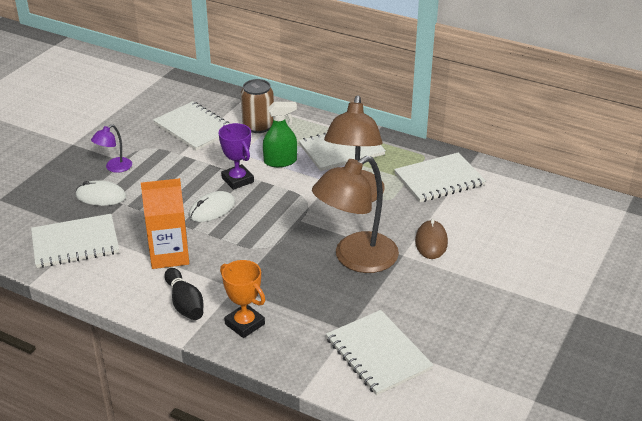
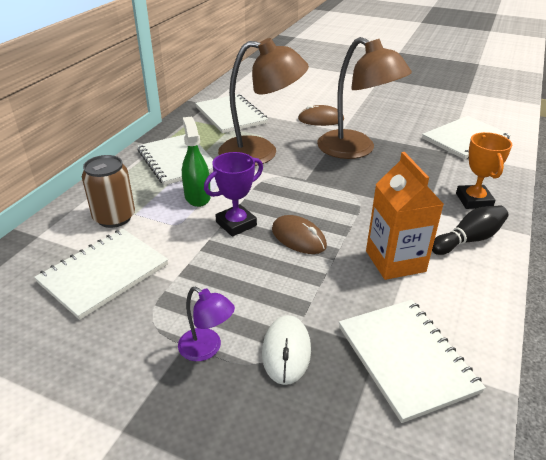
camera: 95 degrees left, 0 degrees up
(212, 209) = (298, 238): white mouse -> brown mouse
(244, 324) = (474, 200): orange trophy -> orange trophy turned 45 degrees counterclockwise

